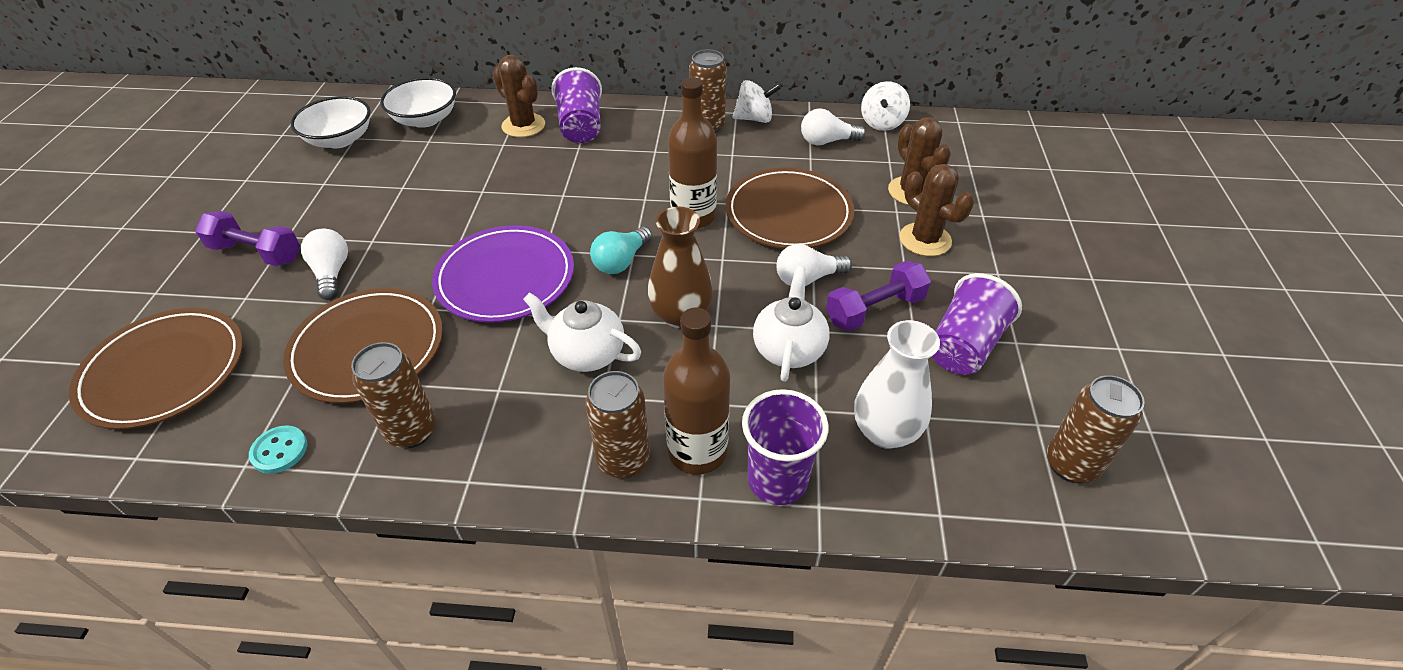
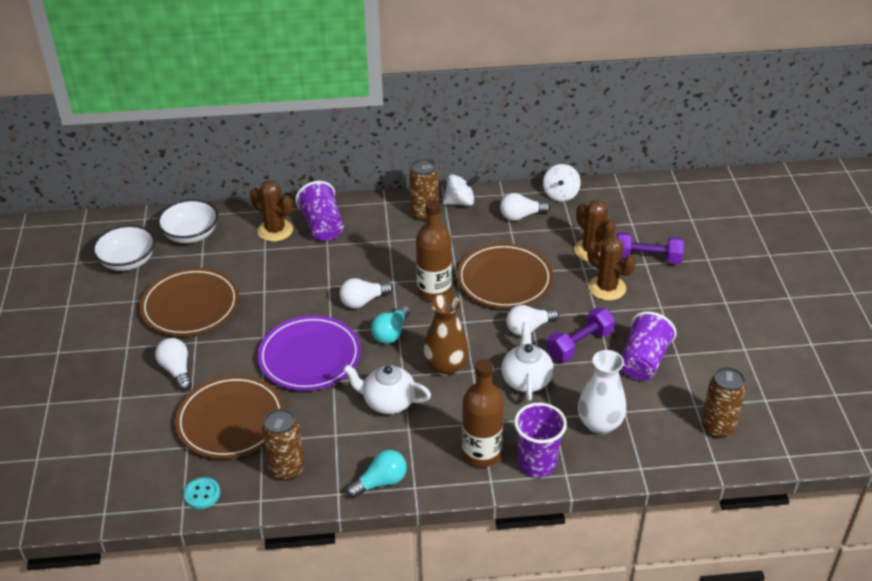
camera: 10 degrees left, 5 degrees down
(164, 371) = (90, 456): brown plate -> brown plate (190, 306)
(256, 253) = (110, 363): purple dumbbell -> purple dumbbell (647, 258)
(535, 473) = (380, 482): none -> turquoise light bulb
(599, 217) = (363, 301): none -> white light bulb
(623, 460) = (435, 466): brown can -> none

